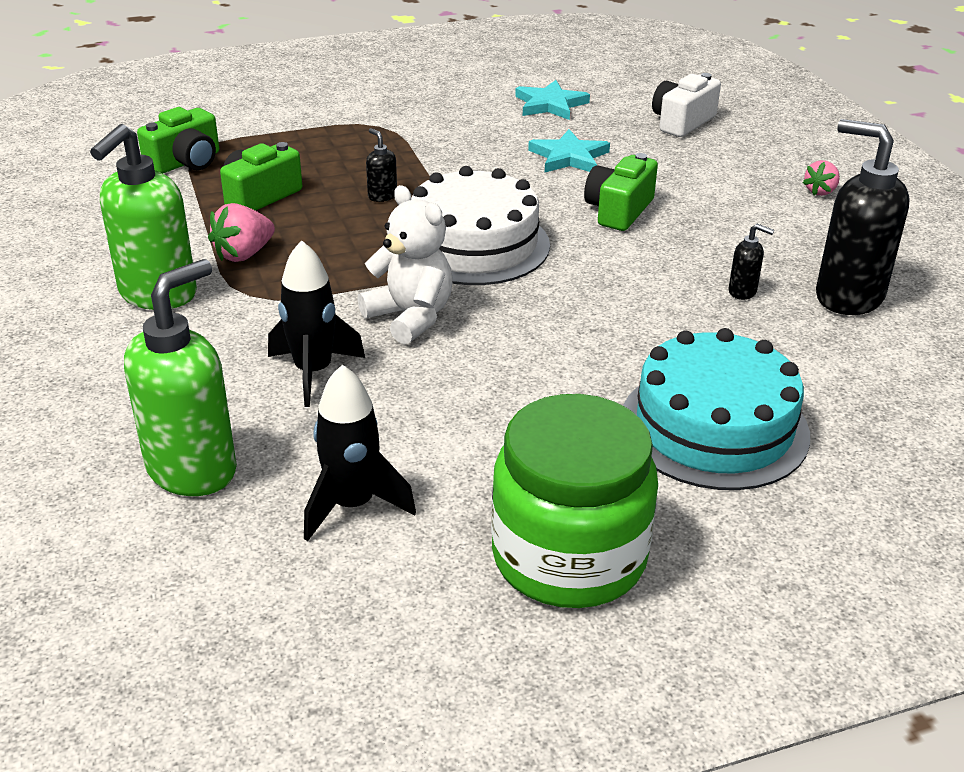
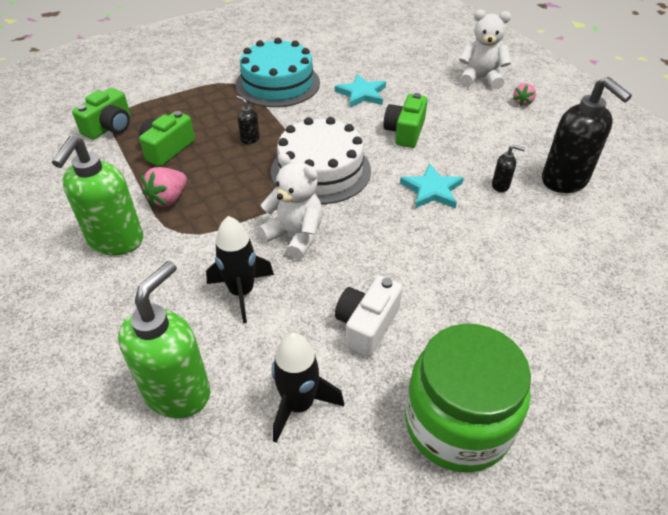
camera: 10 degrees left, 10 degrees up
(550, 104) = (338, 55): turquoise star -> turquoise star (432, 190)
(682, 122) = (423, 59): white camera -> white camera (367, 325)
(714, 427) = (516, 297): turquoise cake -> turquoise cake (277, 83)
(763, 155) = (480, 78): none -> white teddy bear
(848, 297) = (565, 181): black soap dispenser -> black soap dispenser turned 150 degrees counterclockwise

